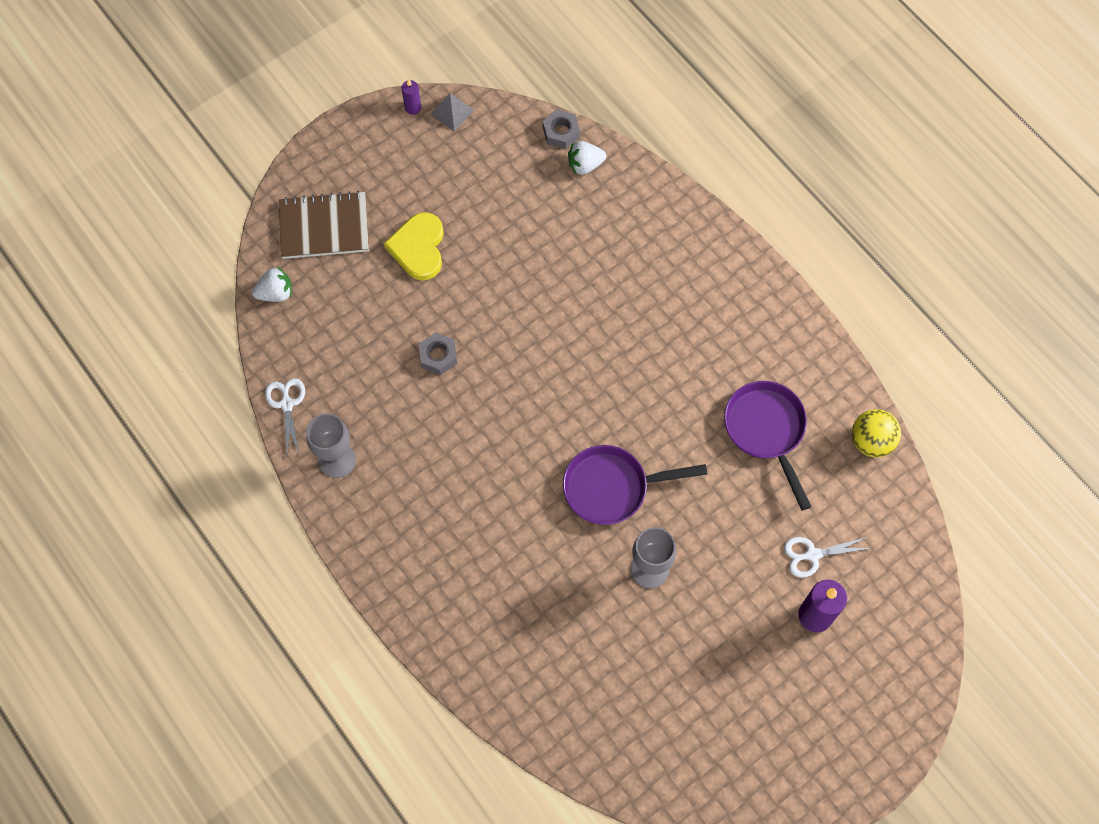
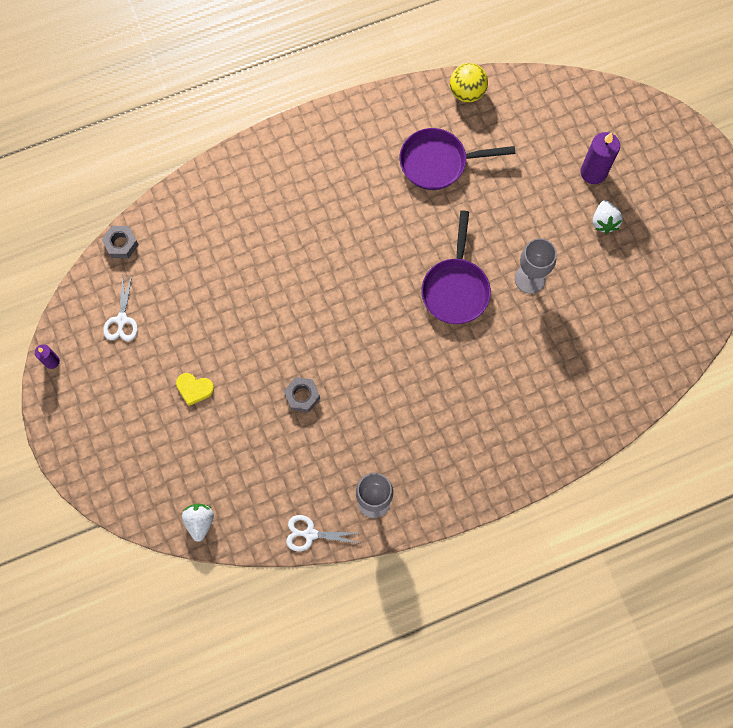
camera: 75 degrees left, 5 degrees up
(324, 227) = (147, 465): brown notebook -> none
(418, 248) = (194, 389): yellow heart -> yellow heart, size x0.60
(452, 112) = (68, 329): grey pyramid -> none
(585, 165) = (159, 233): white strawberry -> white strawberry (604, 222)
(812, 555) = (546, 160): white scissors -> white scissors (122, 320)

